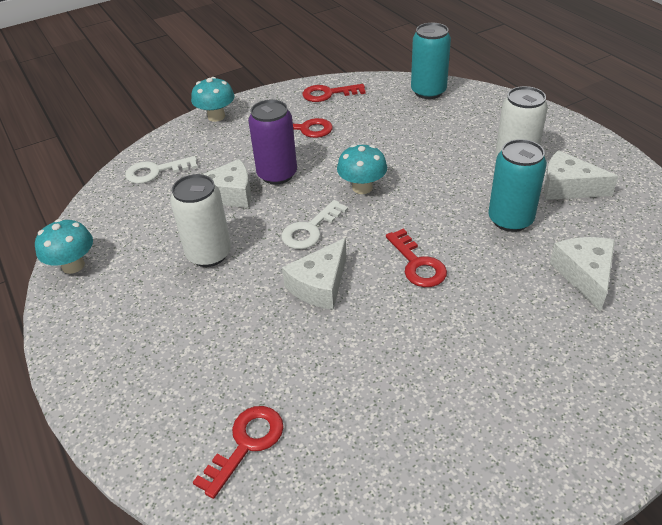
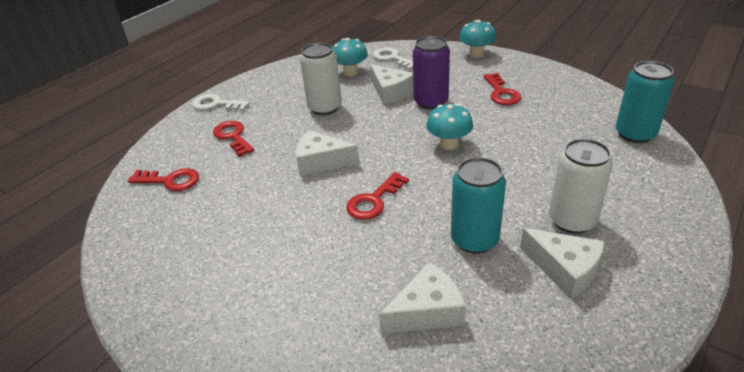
camera: 65 degrees right, 5 degrees down
(73, 265) = (286, 69): turquoise mushroom -> turquoise mushroom (350, 72)
(310, 230) = (378, 137): white key -> white key (216, 104)
(328, 94) = (563, 86): red key -> red key (233, 136)
(568, 187) = (564, 269): white cheese -> white cheese turned 135 degrees clockwise

